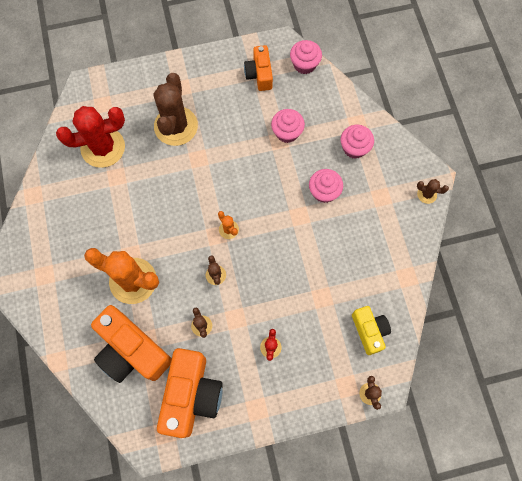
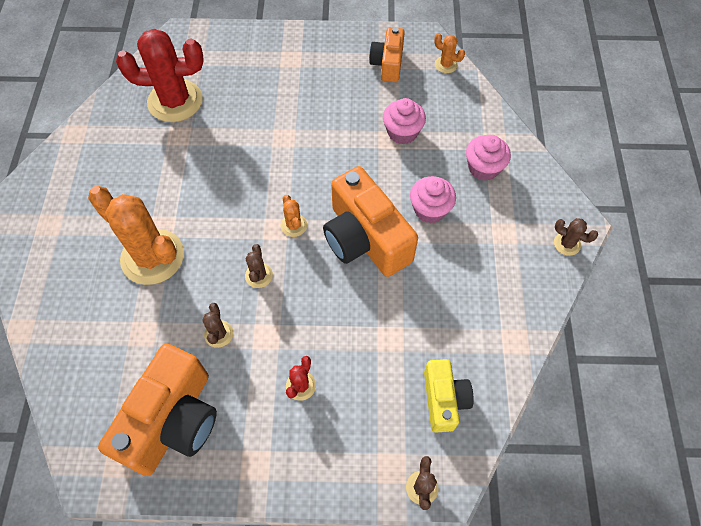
camera: 15 degrees right, 10 degrees down
(132, 351) = (118, 342): orange camera -> orange camera (365, 239)
(176, 126) = (269, 97): brown cactus -> none
(304, 64) = (446, 64): pink cupcake -> orange cactus

